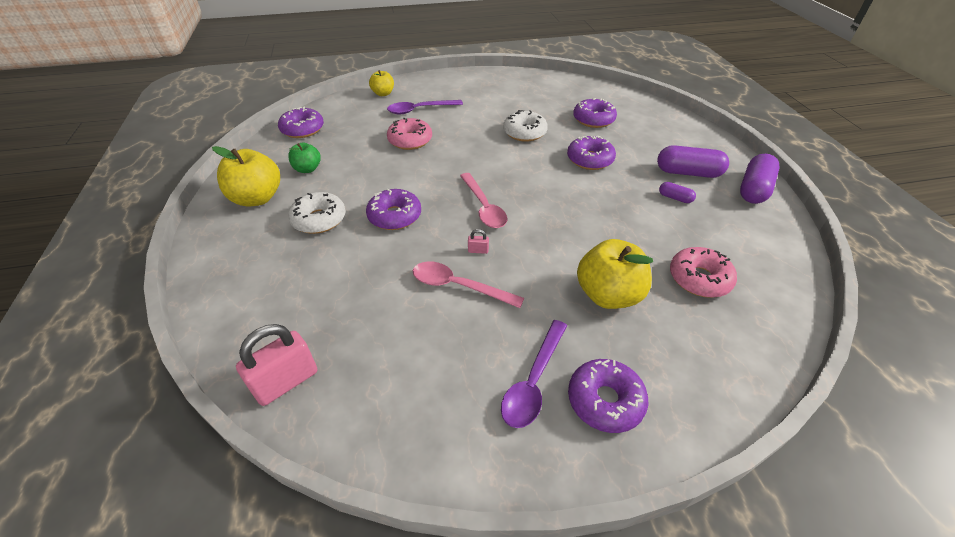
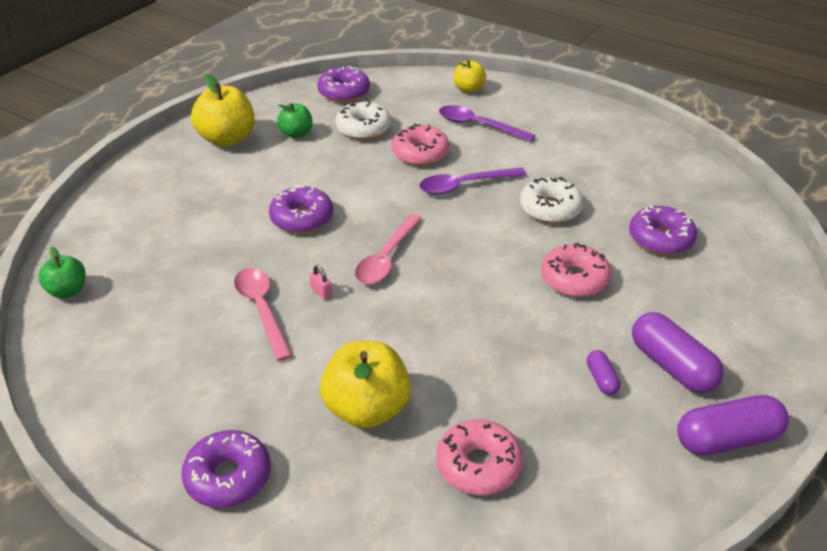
camera: 45 degrees right, 5 degrees down
(286, 382) = (67, 291): pink padlock -> green apple
(319, 219) = (244, 185): white donut -> white donut (363, 128)
(533, 381) = (203, 419): purple spoon -> purple spoon (464, 185)
(590, 159) = (574, 279): purple donut -> pink donut

